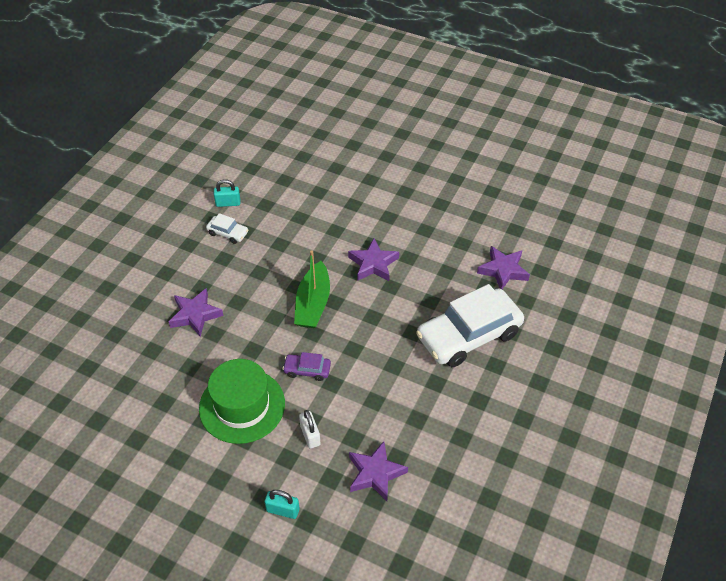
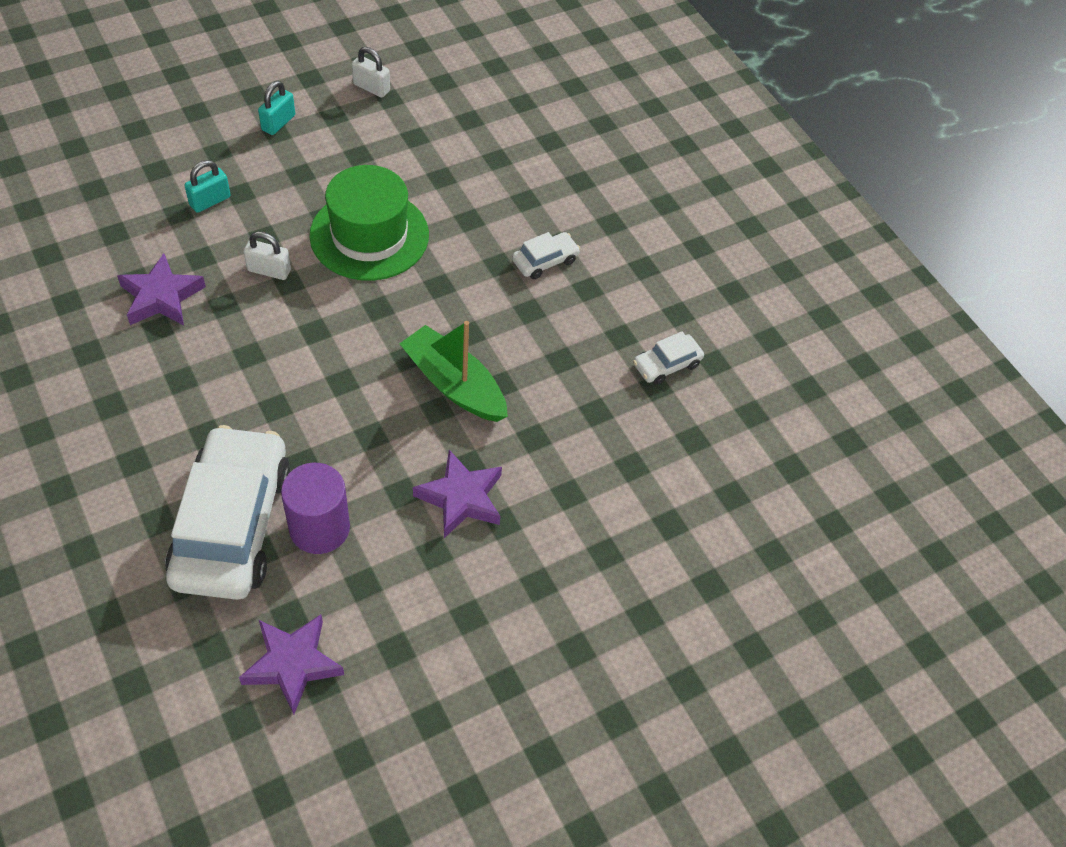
camera: 120 degrees right, 5 degrees up
(103, 497) = (371, 88): none -> white padlock
(195, 315) = (545, 261): purple star -> white car
(228, 203) = (730, 397): turquoise padlock -> turquoise padlock (278, 123)
(307, 370) = (357, 318): purple car -> none
(437, 303) = (319, 528): none -> purple cylinder

